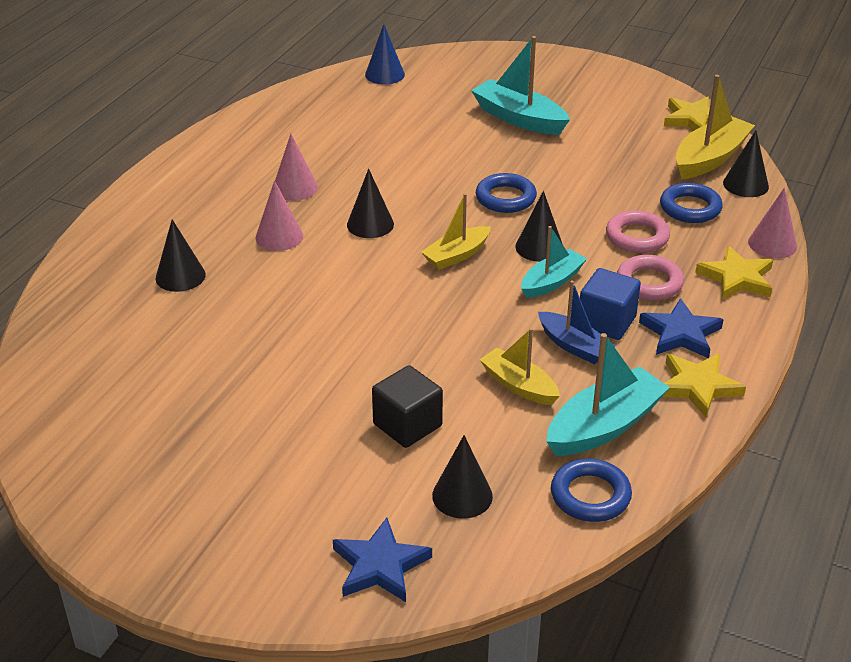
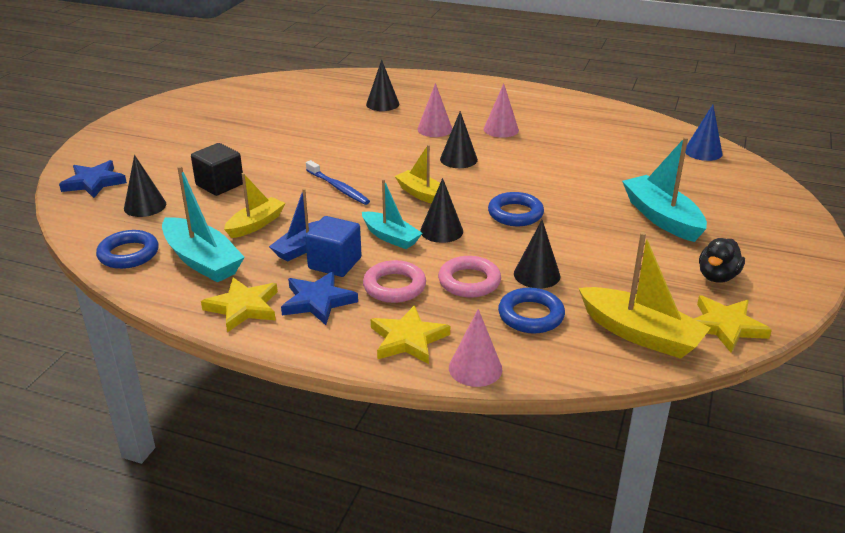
camera: 85 degrees right, 5 degrees down
(431, 318) = (338, 188): none -> blue toothbrush
(519, 118) = (662, 218): turquoise boat -> turquoise boat turned 60 degrees counterclockwise
(620, 109) = (717, 276): none -> black duck
(745, 184) = (593, 357): black cone -> black cone (537, 274)

